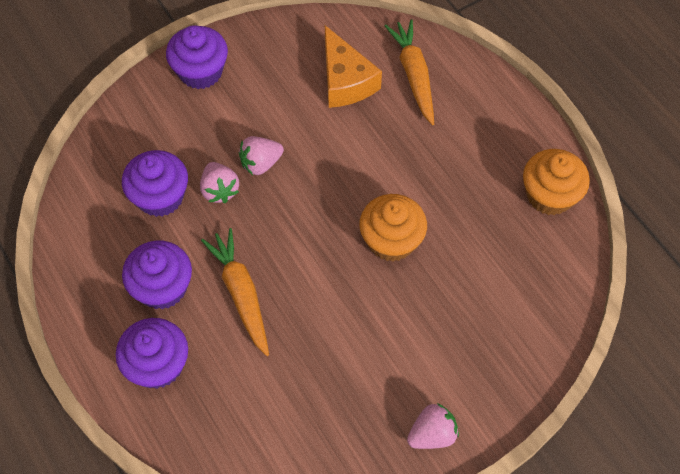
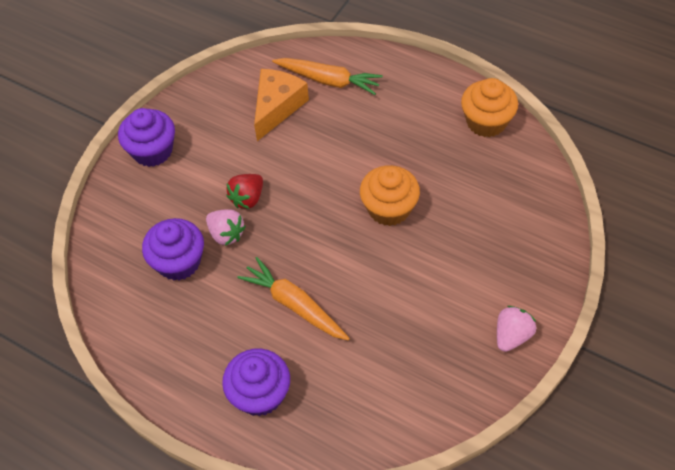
camera: 25 degrees left, 5 degrees down
(162, 287) = (225, 331): purple cupcake -> none
(261, 163) = (247, 198): pink strawberry -> red strawberry
(345, 80) = (277, 107): orange cheese -> orange cheese turned 105 degrees counterclockwise
(414, 75) = (328, 80): orange carrot -> orange carrot turned 150 degrees clockwise

